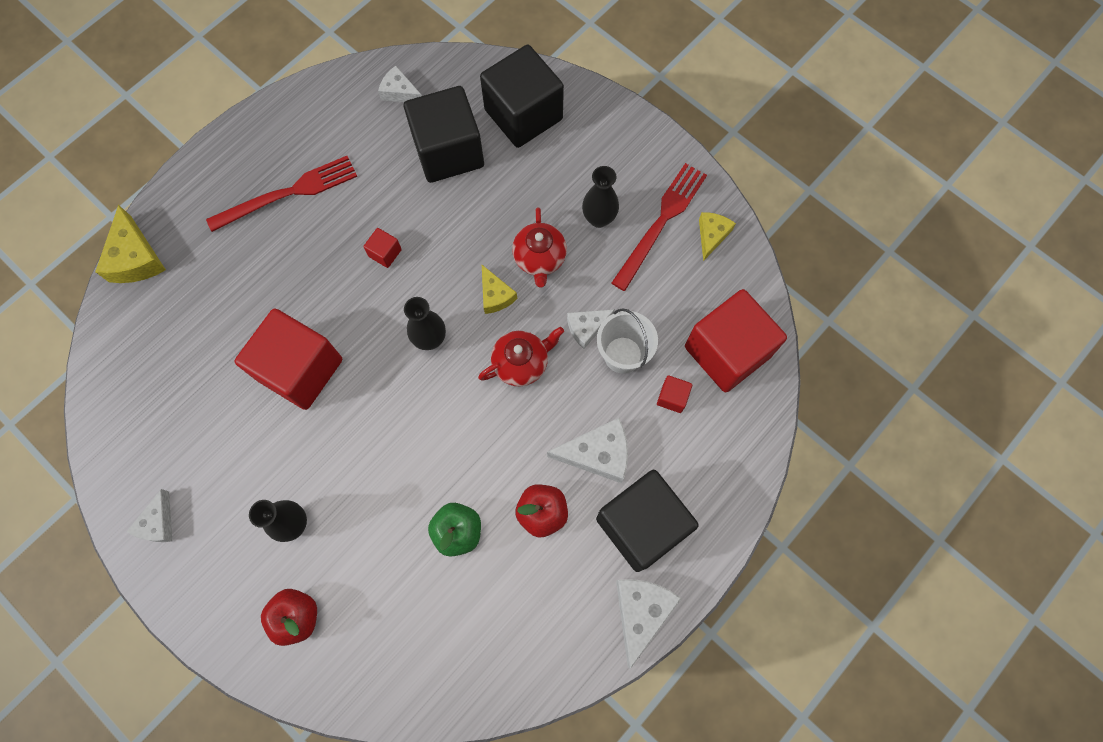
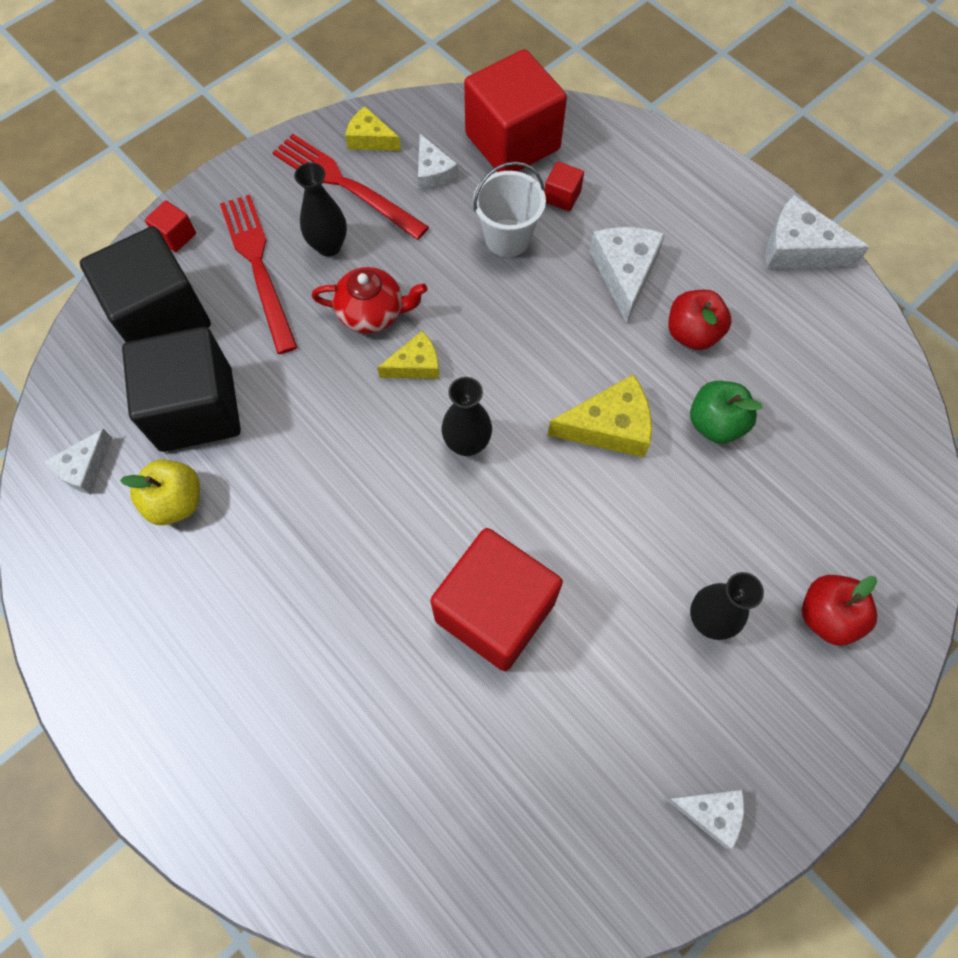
camera: 85 degrees left, 5 degrees down
(135, 258) = (284, 874): yellow cheese -> yellow cheese (609, 426)
(288, 193) = (217, 628): red fork -> red fork (258, 267)
(377, 152) = (176, 502): none -> yellow apple
(385, 253) = (336, 495): red cube -> red cube (176, 236)
(521, 363) = (508, 342): red teapot -> none
(586, 328) = (470, 271): white cheese -> white cheese (433, 172)
(641, 525) = (705, 239): black cube -> none

